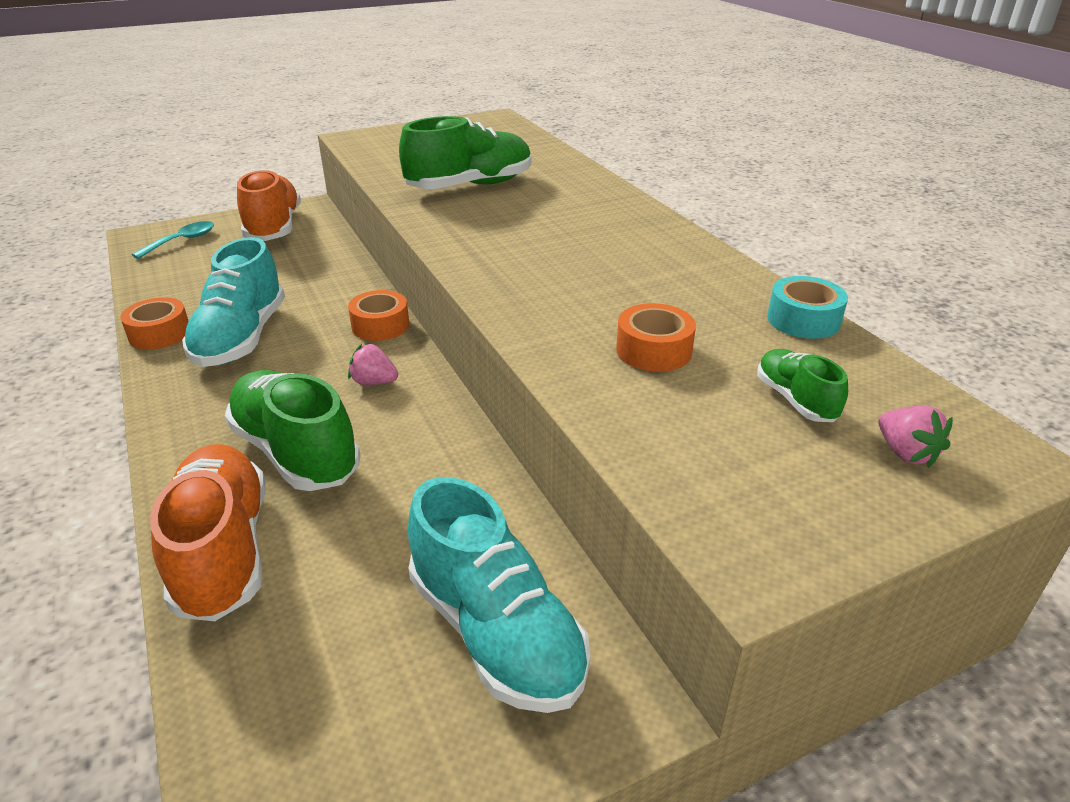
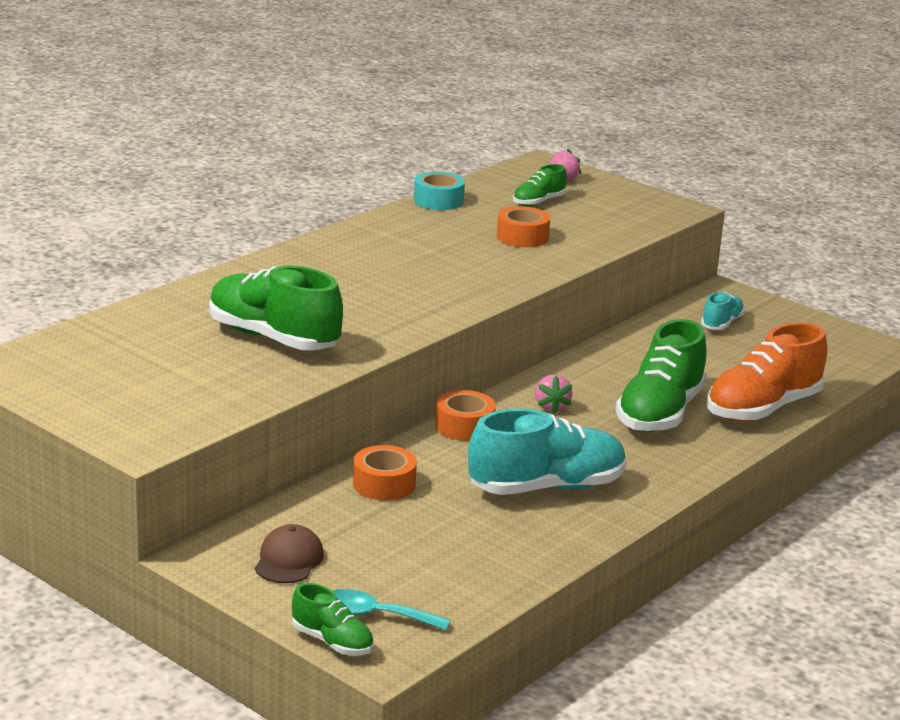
camera: 115 degrees left, 10 degrees down
(159, 333) = (580, 534): orange tape -> orange tape (384, 484)
(177, 226) = (332, 642): none -> green shoe
(274, 228) = (289, 560): orange shoe -> brown cap
(495, 631) = (721, 323): turquoise shoe -> turquoise shoe, size x0.51

